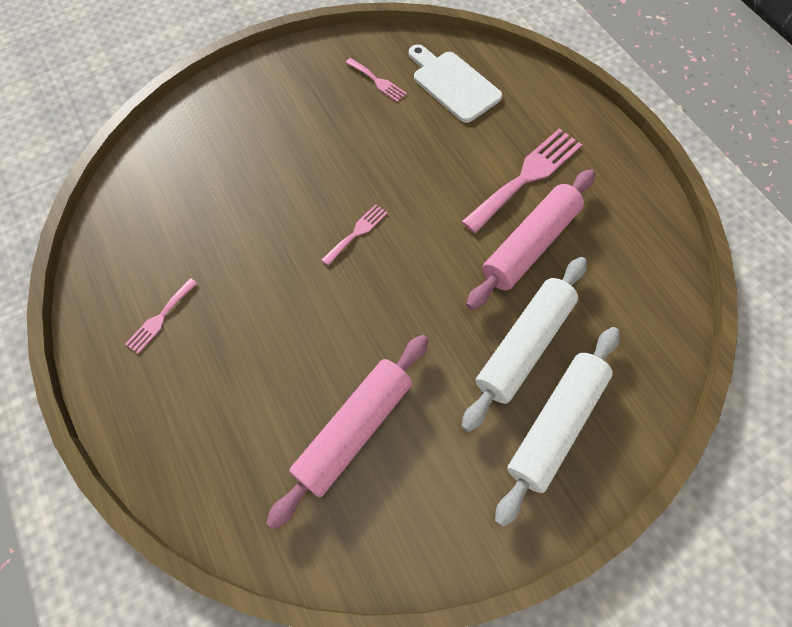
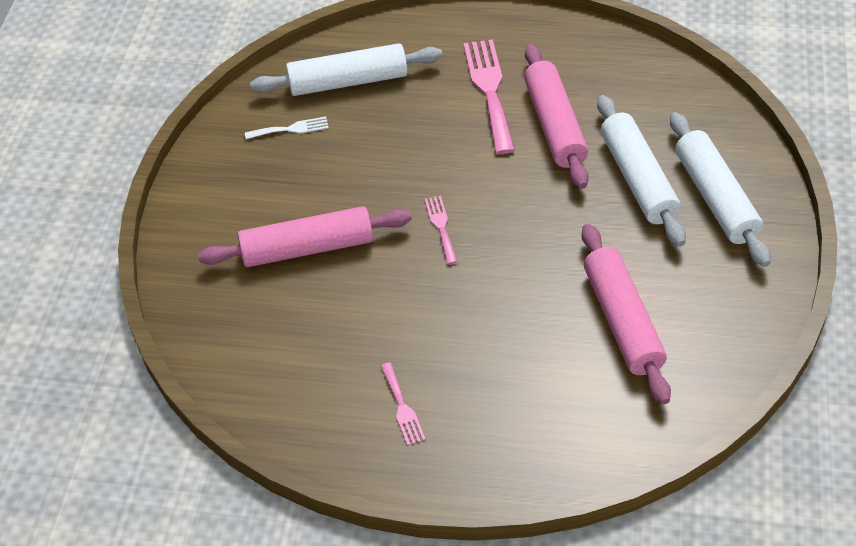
camera: 50 degrees left, 15 degrees down
(272, 162) = (307, 248): none -> pink rolling pin
(377, 81) = (291, 129): pink fork -> white fork
(453, 84) = (348, 81): white cutting board -> white rolling pin

